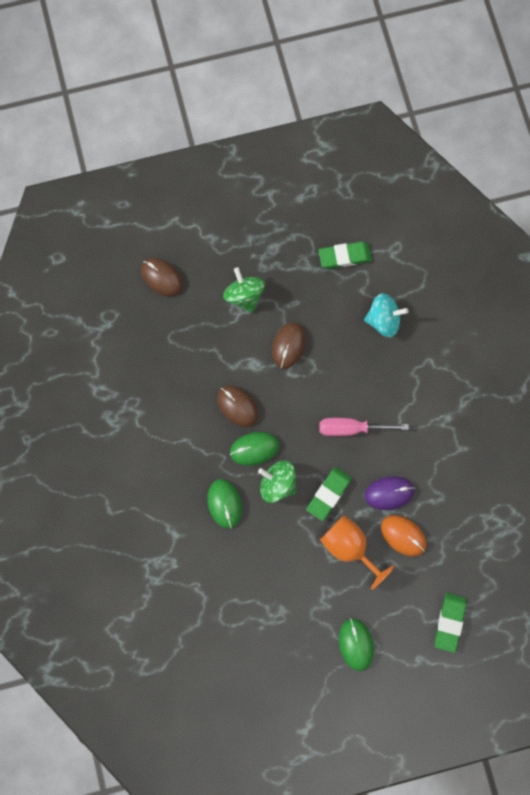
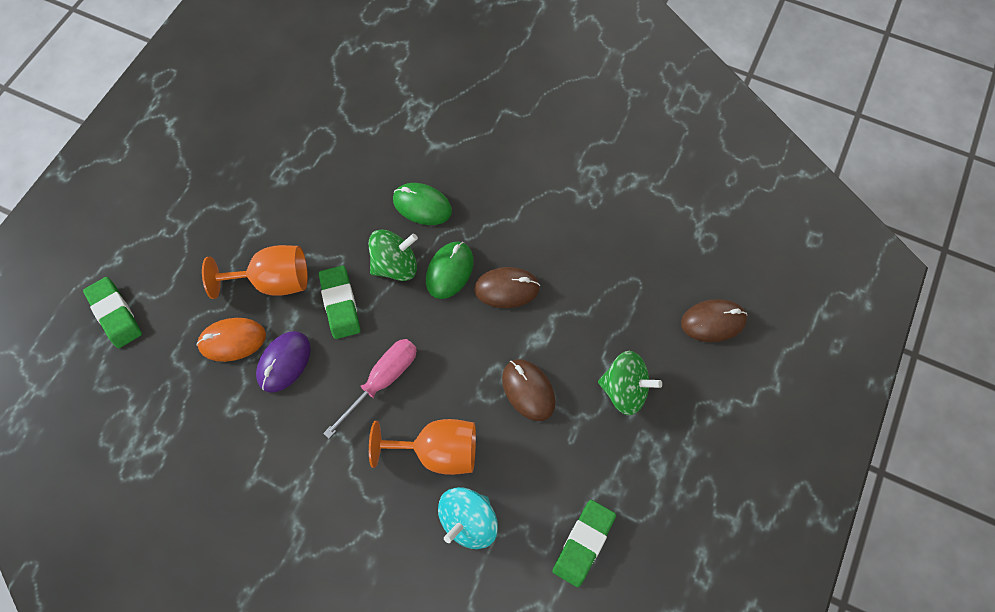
camera: 130 degrees right, 10 degrees down
(356, 644) = (188, 217): green mouse -> none
(363, 365) = (438, 451): none -> orange goblet

